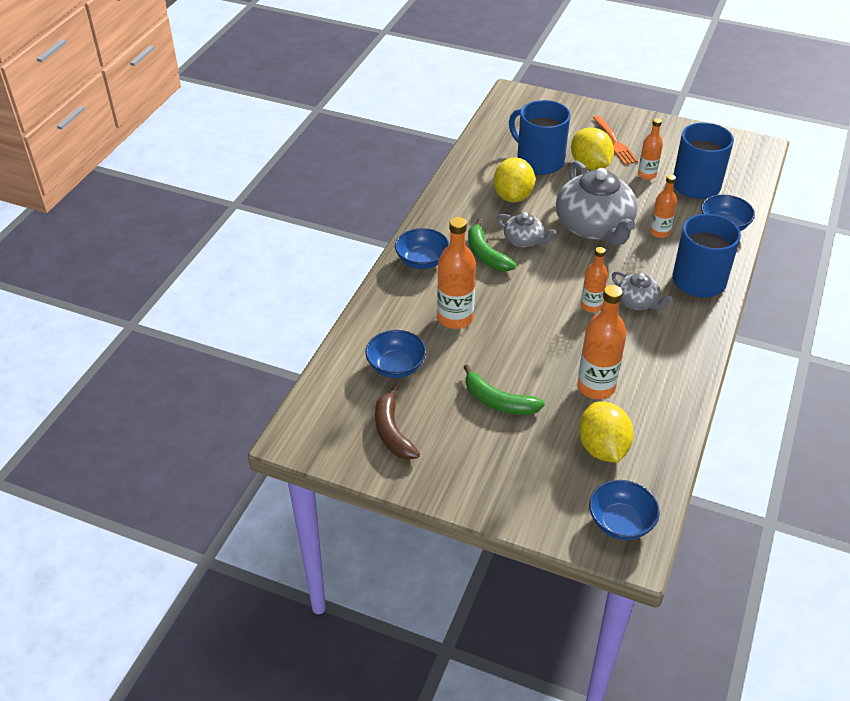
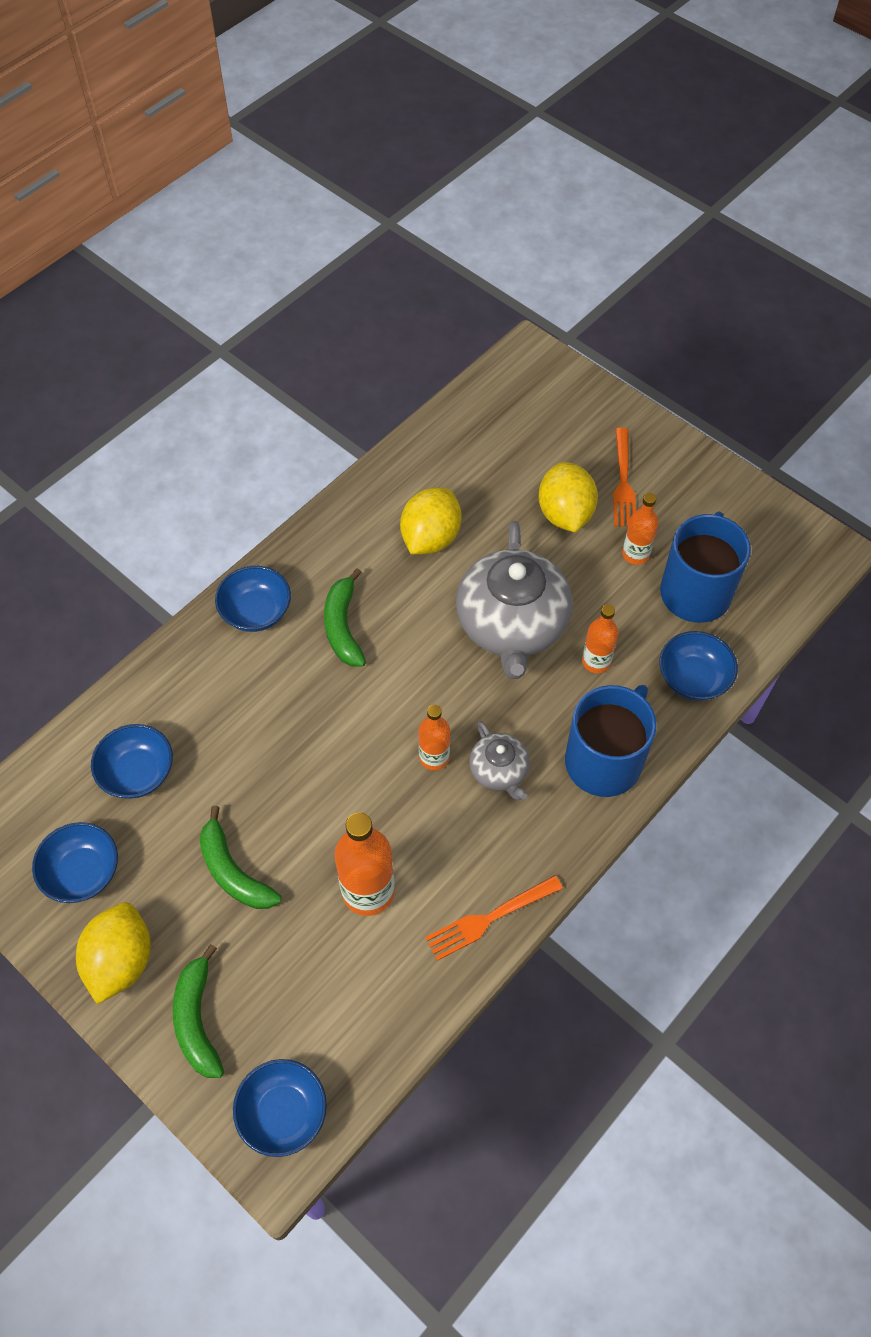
camera: 20 degrees right, 15 degrees up
(392, 432) = (82, 872): brown banana -> blue bowl
(455, 318) = (249, 719): orange bottle -> none
(524, 240) = (405, 618): grey teapot -> none
(527, 489) = (197, 1020): none -> green banana
(539, 161) = (499, 486): blue mug -> none
(602, 448) = (323, 991): yellow lemon -> yellow lemon (121, 961)
(684, 378) = (489, 918): none -> orange fork

